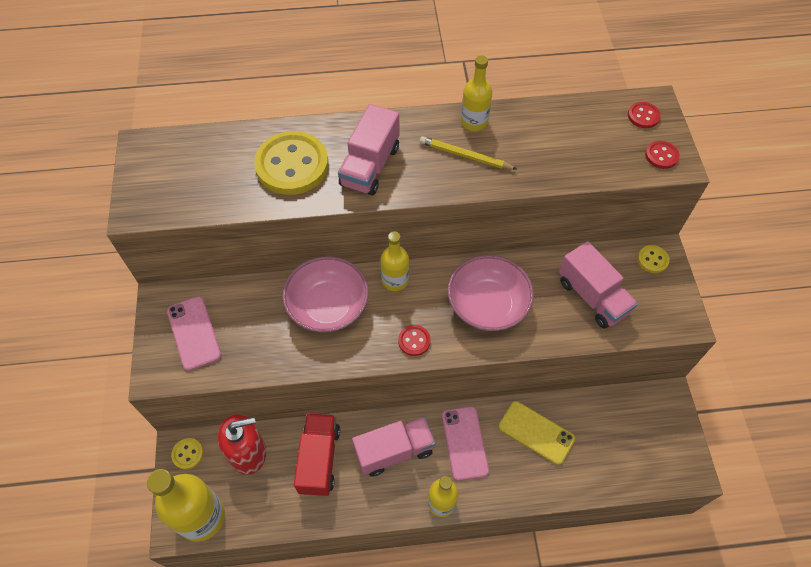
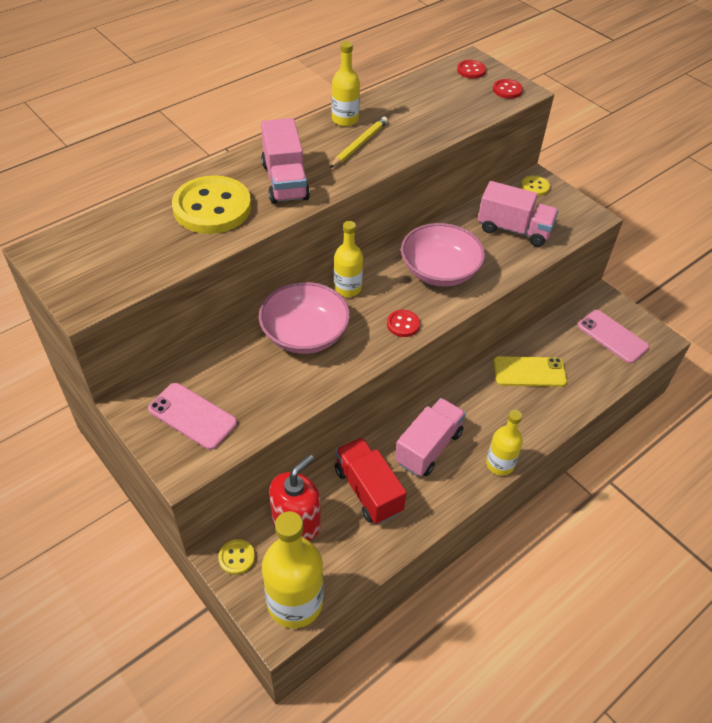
camera: 35 degrees left, 10 degrees down
(465, 156) = (359, 144): yellow pencil -> yellow pencil turned 135 degrees clockwise
(465, 443) = (481, 409): pink phone -> pink phone (612, 336)

